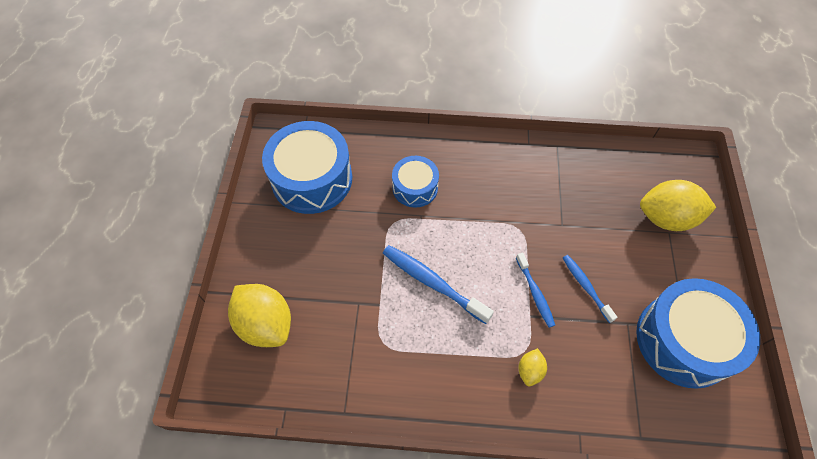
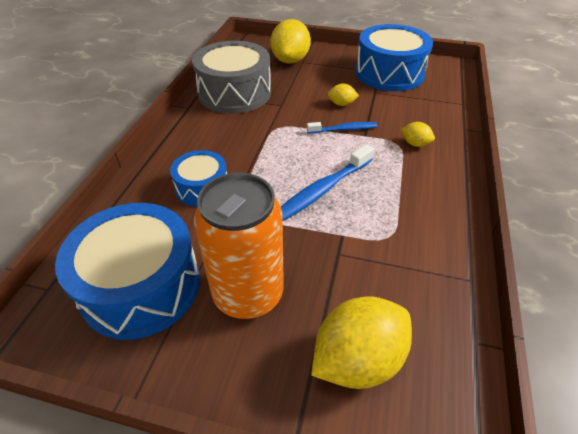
camera: 80 degrees left, 15 degrees down
(312, 245) = (248, 294): none -> orange can
(569, 176) = (234, 93): none -> grey drum
(585, 286) = (341, 104): blue toothbrush -> yellow lemon

